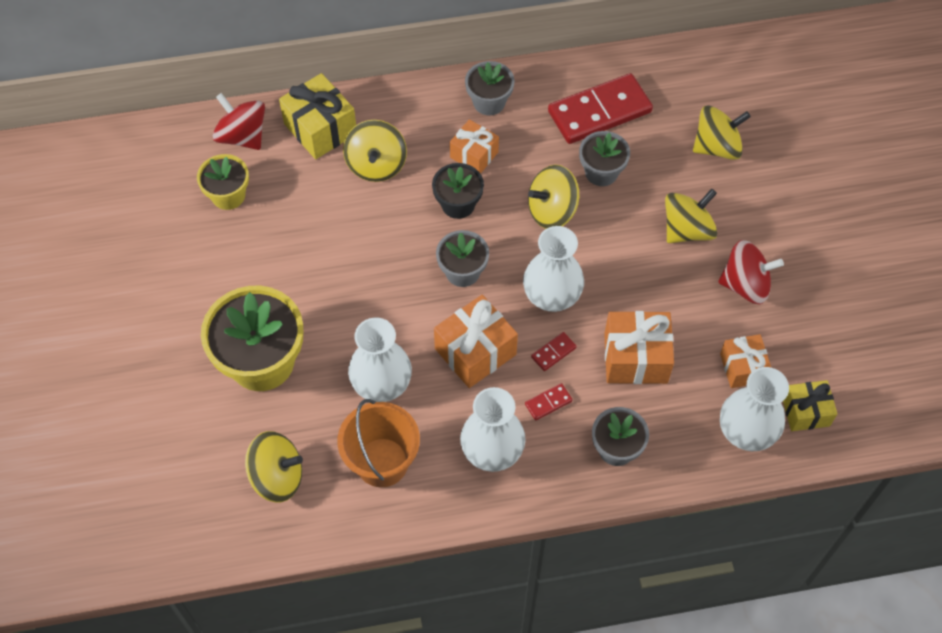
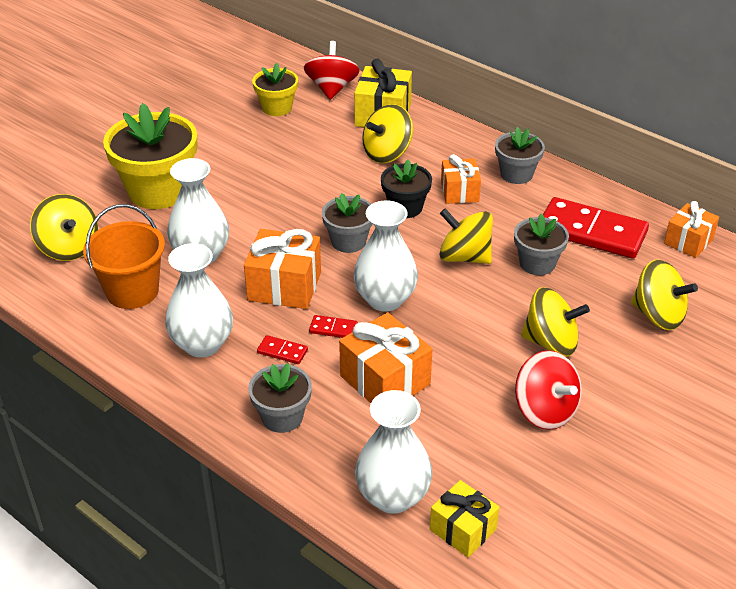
camera: 50 degrees right, 20 degrees down
(742, 368) = (457, 456): orange gift -> orange gift (688, 241)

